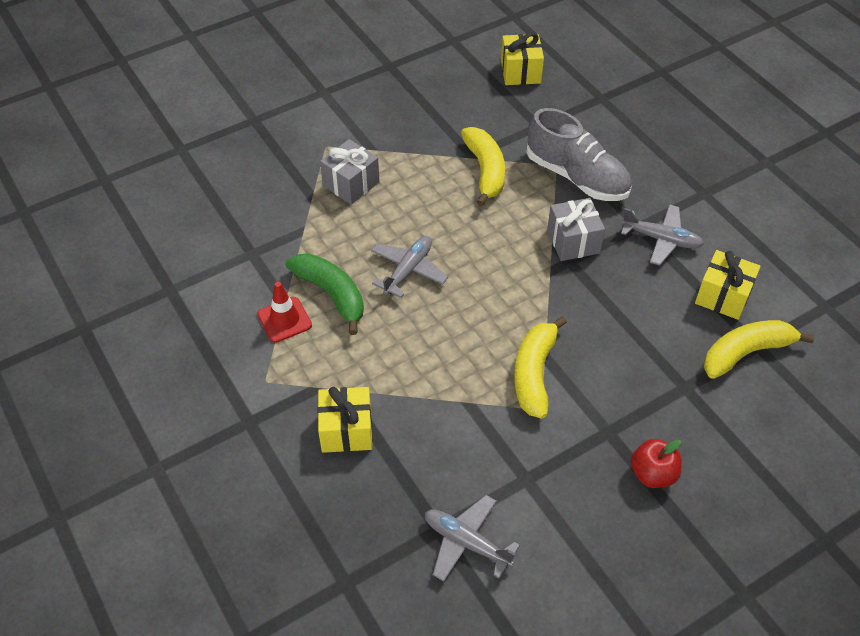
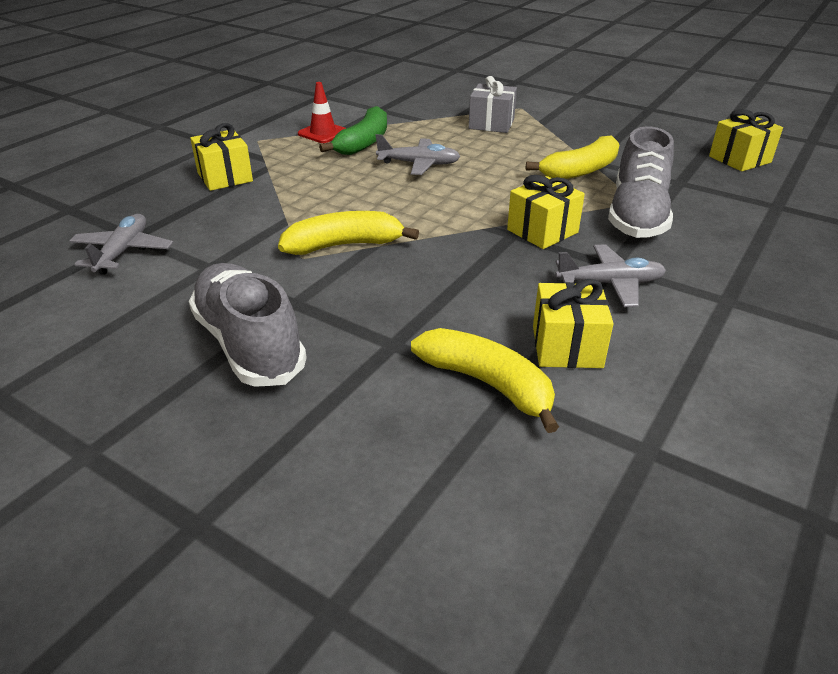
camera: 65 degrees right, 15 degrees down
(573, 241) = (542, 231): grey gift -> yellow gift
(653, 474) = (249, 344): red apple -> grey shoe
(661, 239) = (610, 284): grey plane -> grey plane turned 90 degrees counterclockwise

